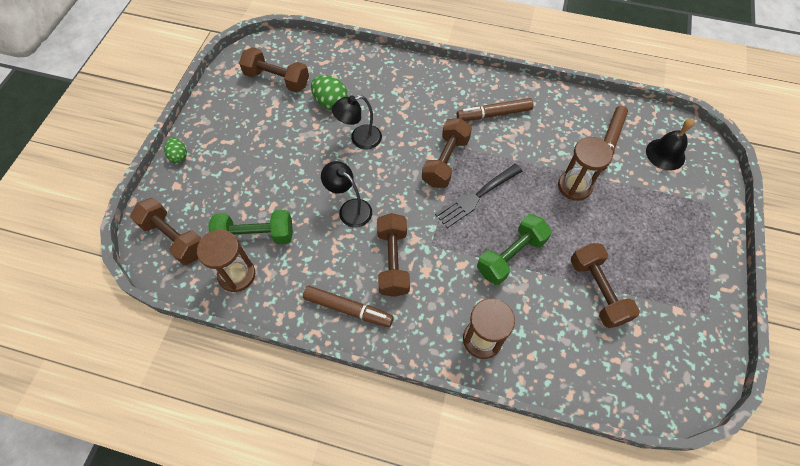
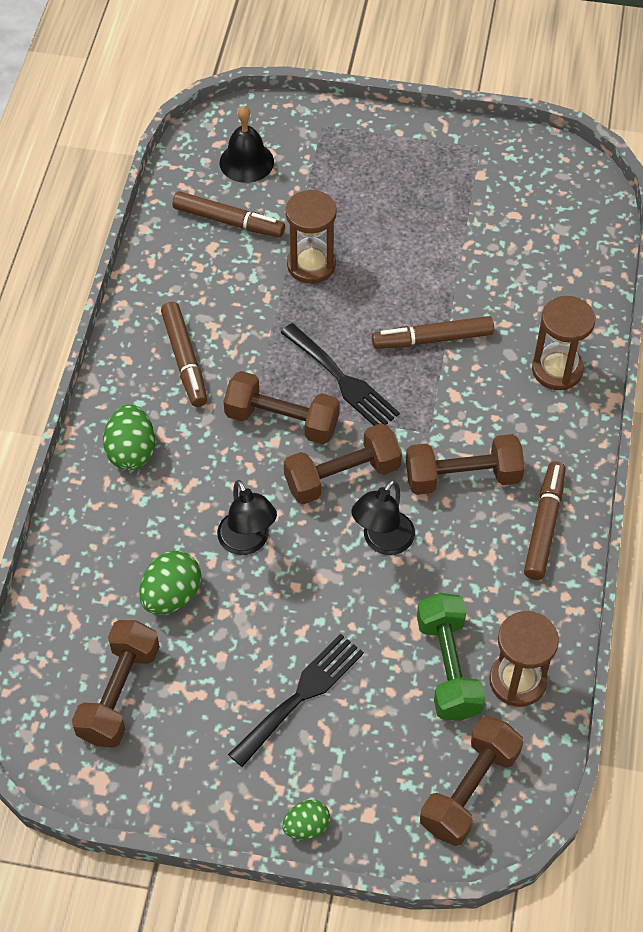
camera: 95 degrees left, 5 degrees down
(256, 158) = (301, 695): none -> black fork
(428, 87) = (131, 451): none -> green egg
(510, 256) = (432, 339): green dumbbell -> brown marker
(597, 291) = (468, 249): brown dumbbell -> brown dumbbell (342, 476)

